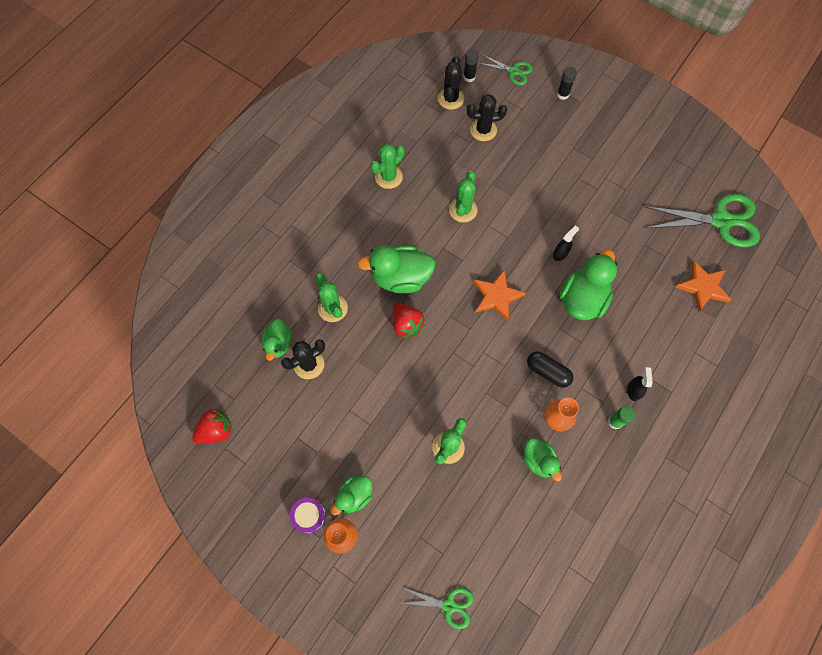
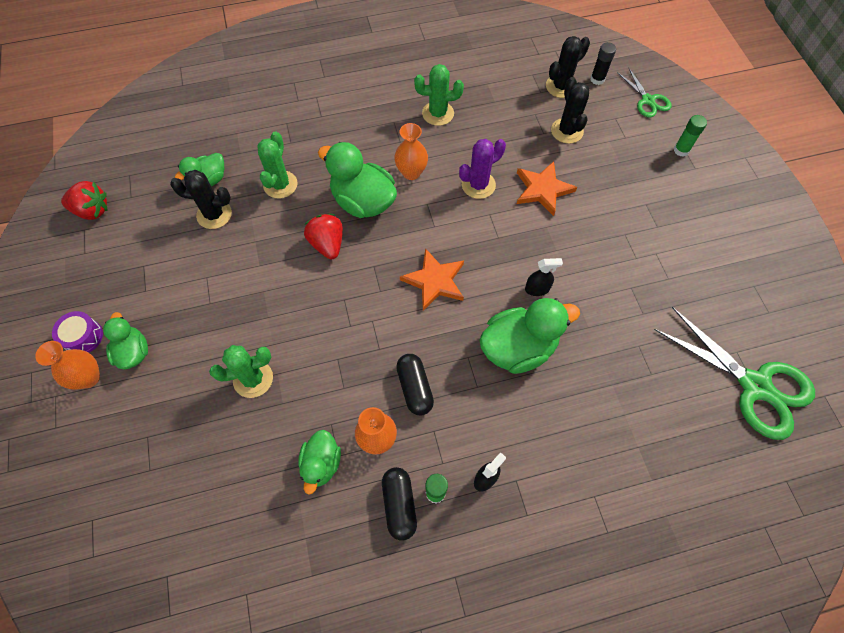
camera: 40 degrees right, 5 degrees down
(354, 496) = (133, 352): green duck -> green duck turned 75 degrees clockwise
(406, 324) = (327, 244): red strawberry -> red strawberry turned 150 degrees clockwise
(412, 233) = (411, 172): none -> orange vase
(449, 605) = (105, 523): green scissors -> none
(463, 210) = (478, 185): green cactus -> purple cactus
(483, 130) = (567, 131): black cactus -> black cactus turned 45 degrees clockwise
(562, 94) = (681, 150): black glue stick -> green glue stick
(602, 445) = (399, 504): none -> black capsule
(703, 287) = (668, 436): orange star -> orange star (542, 189)

